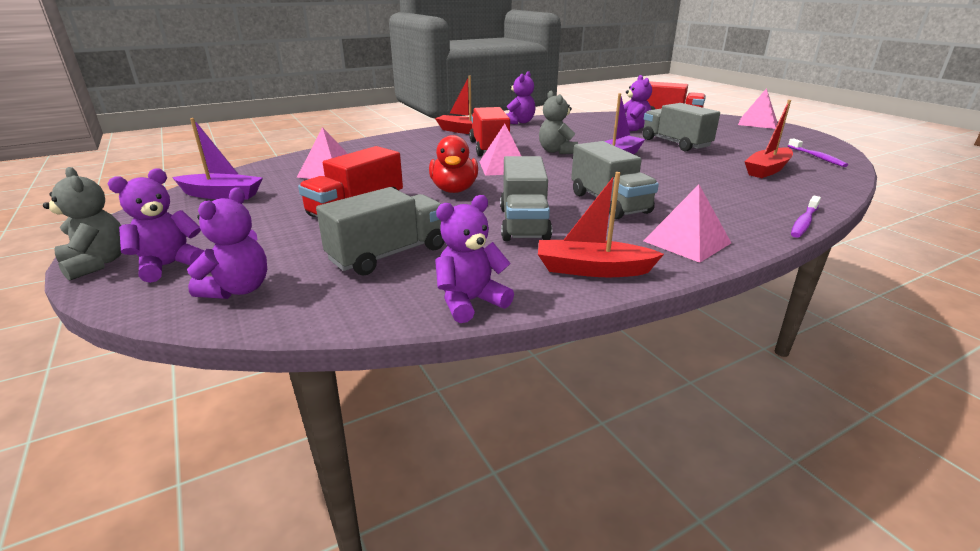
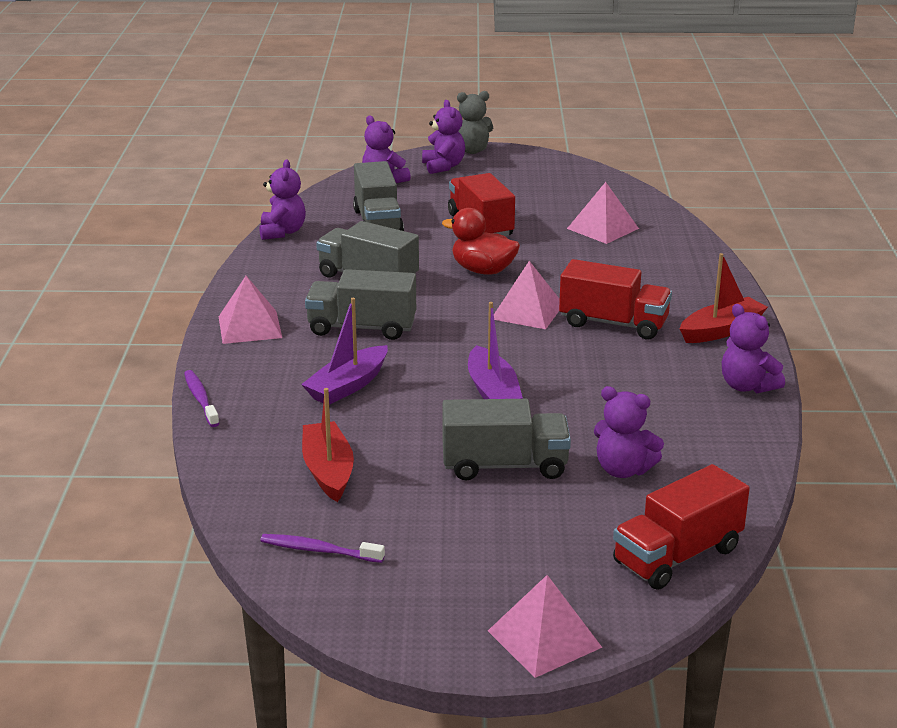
camera: 120 degrees right, 0 degrees up
(222, 195) = (576, 184): purple boat -> purple boat (348, 386)
(556, 151) = (557, 361): grey teddy bear -> none
(592, 269) = (265, 277): red boat -> none

